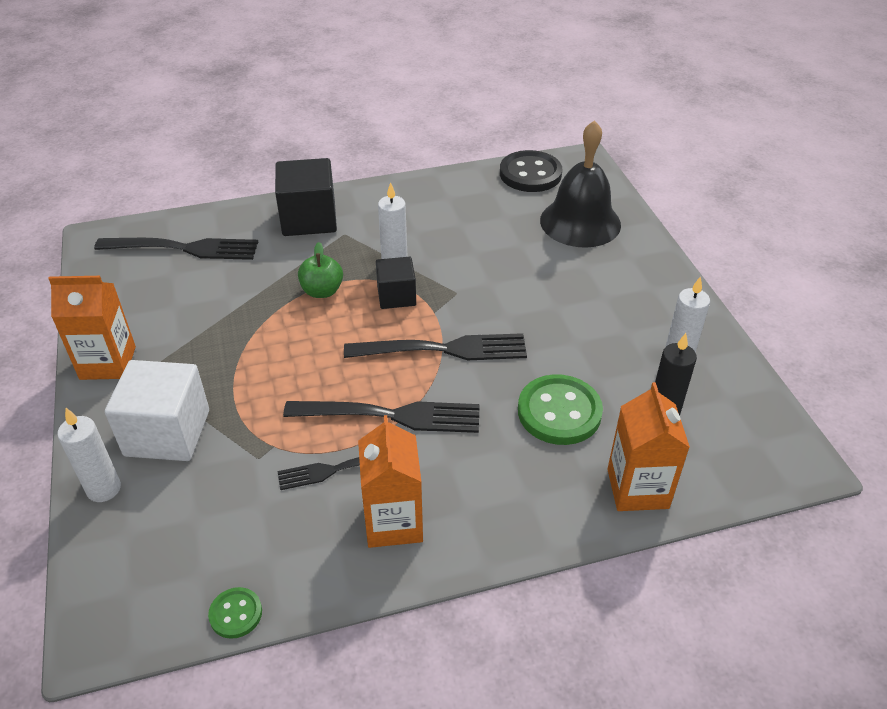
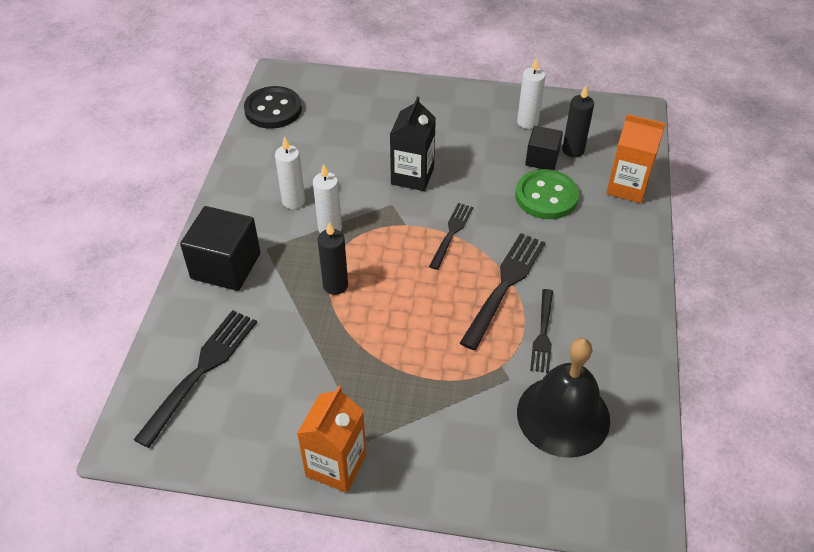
camera: 65 degrees left, 5 degrees up
(104, 489) = (495, 493): white candle -> white candle (293, 201)
(167, 433) = (452, 435): white cube -> none
(236, 614) = (651, 427): green button -> none
(322, 291) = (335, 285): green apple -> black candle
(393, 522) = (605, 316): orange carton -> none
(396, 296) = (373, 240): black cube -> black cube (542, 159)
(444, 349) = (451, 233): black fork -> black fork, size x0.61
(509, 294) = (412, 176): none -> black carton
(580, 222) = (355, 108): black bell -> black bell (563, 415)

